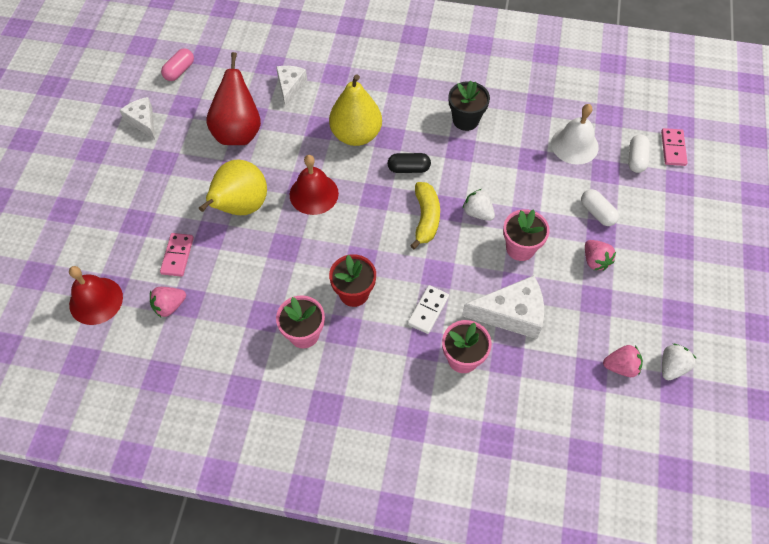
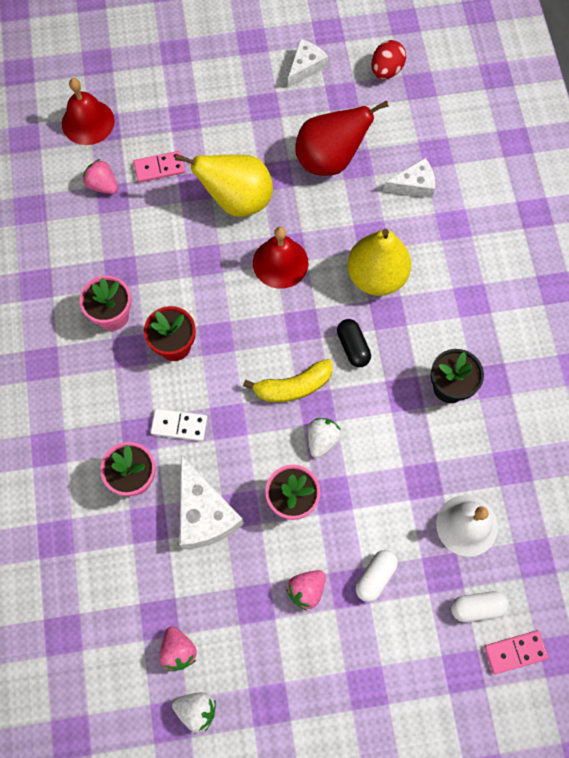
camera: 70 degrees right, 10 degrees up
(179, 71) = (386, 70): pink capsule -> red egg

